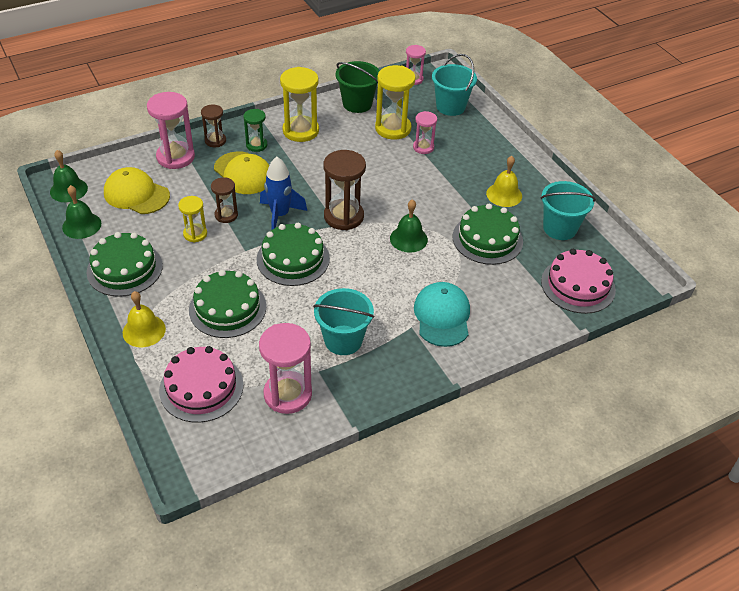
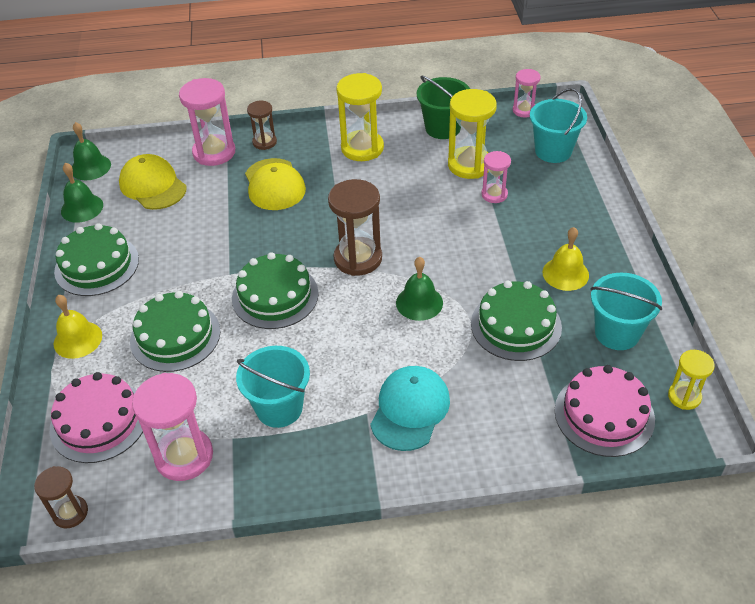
camera: 25 degrees right, 0 degrees up
(195, 234) = (187, 243): yellow hourglass -> yellow hourglass (684, 397)
(226, 215) = (231, 229): brown hourglass -> brown hourglass (70, 513)
(256, 145) = (305, 155): green hourglass -> none
(280, 215) = (288, 241): blue rocket -> none

